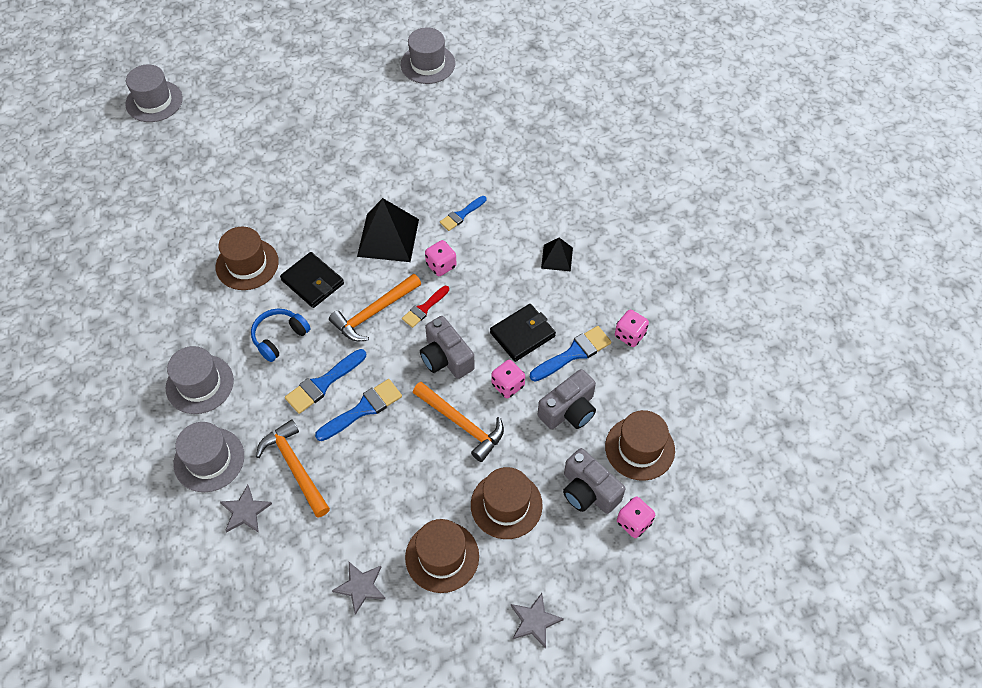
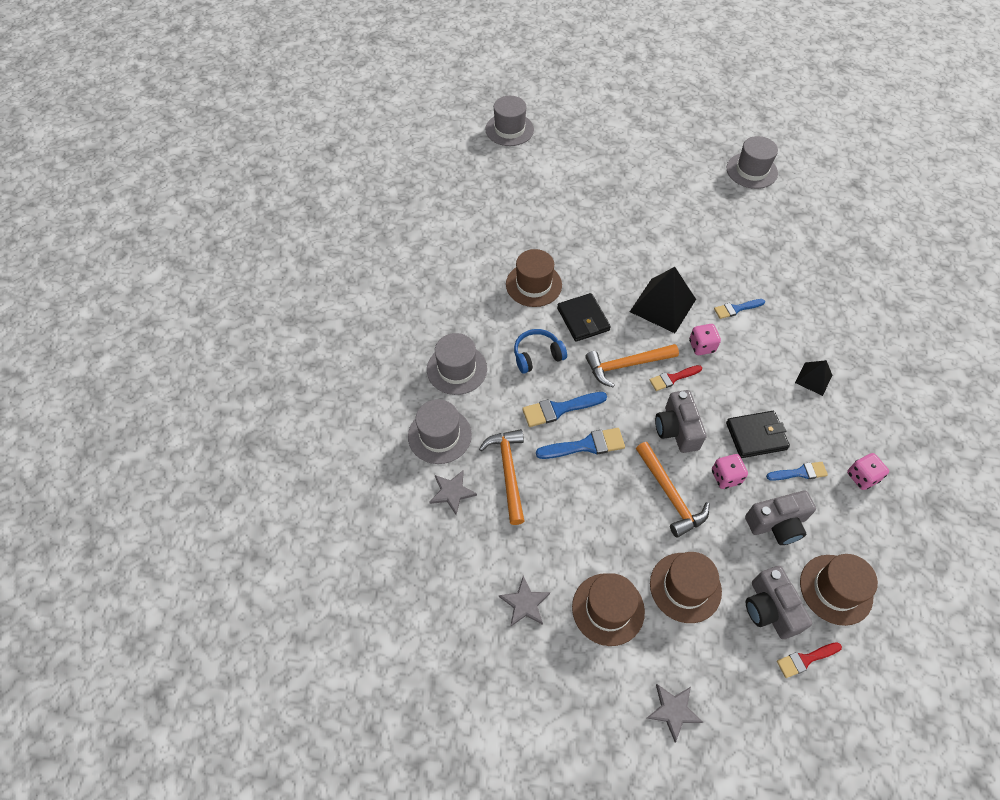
camera: 25 degrees right, 0 degrees up
(574, 353) = (800, 472): blue brush -> blue brush, size x0.67
(634, 522) = (805, 659): pink dice -> red brush

